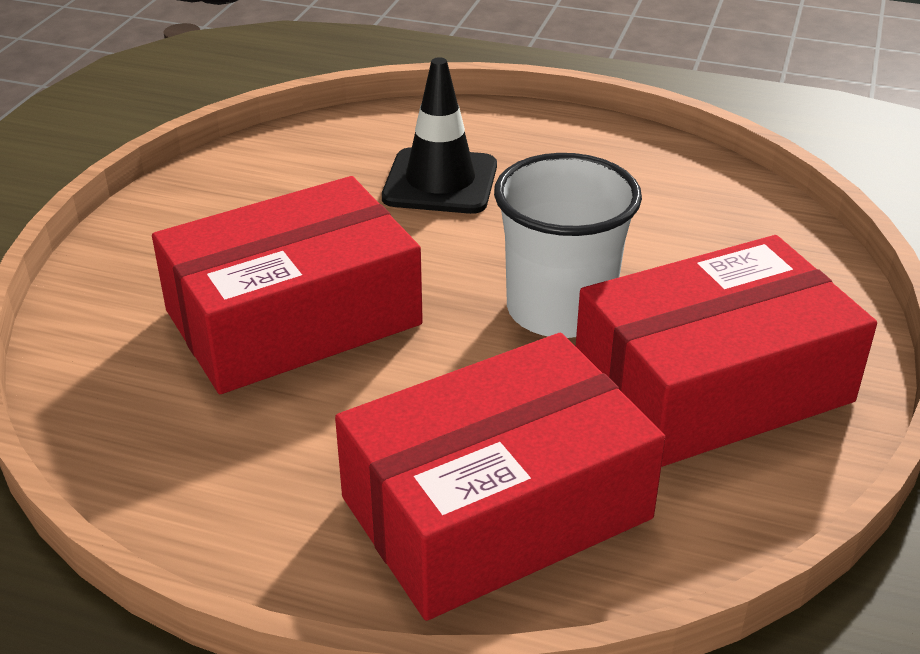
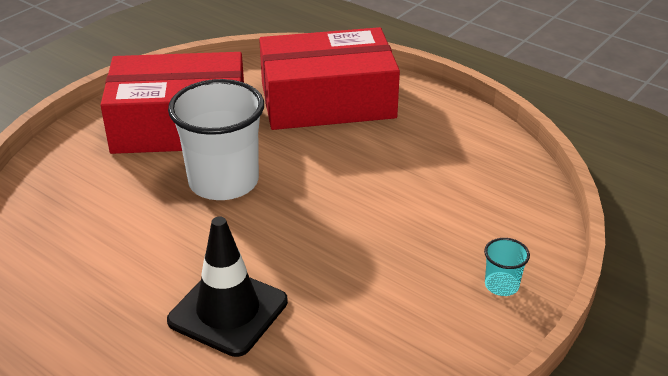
camera: 160 degrees left, 0 degrees up
(133, 266) = (501, 285): none -> turquoise cup
(293, 318) = (392, 215): red box -> none

